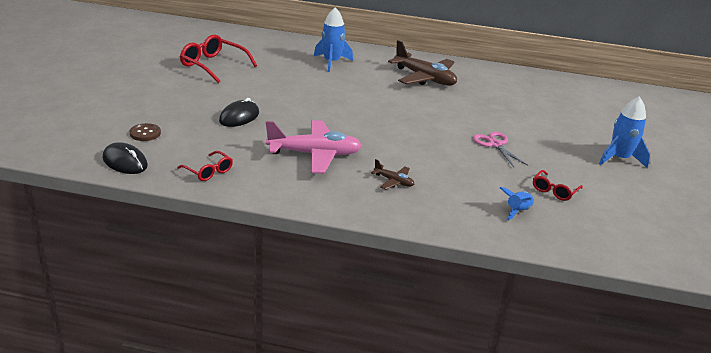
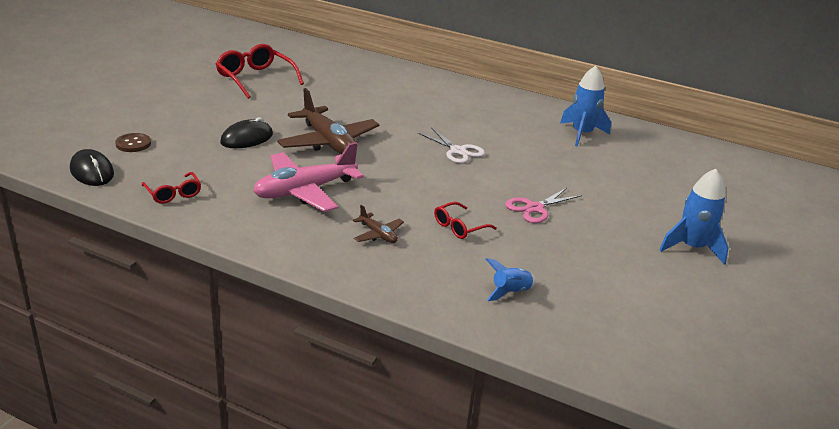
camera: 15 degrees right, 0 degrees up
(314, 154) = (305, 191): pink plane -> pink plane turned 135 degrees clockwise
(331, 62) = (394, 89): blue rocket -> blue rocket (582, 134)
(412, 107) = (458, 151): none -> white scissors
(424, 78) = (496, 119): brown plane -> brown plane (328, 142)
(495, 144) = (534, 208): pink scissors -> pink scissors turned 120 degrees counterclockwise
(554, 191) = (576, 274): red glasses -> red glasses (459, 227)

